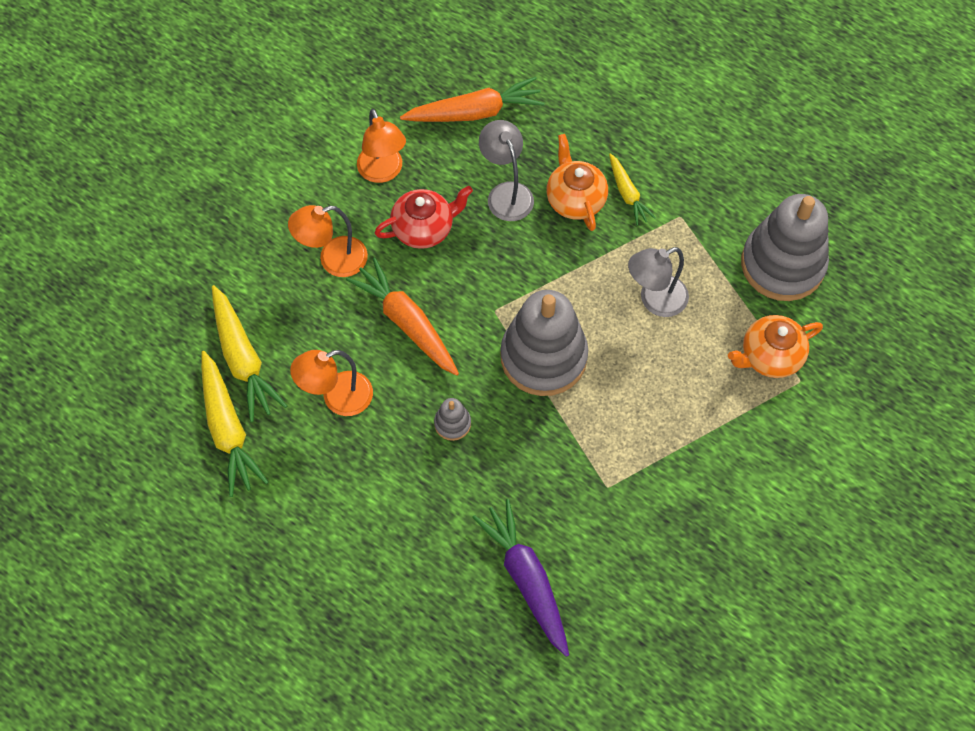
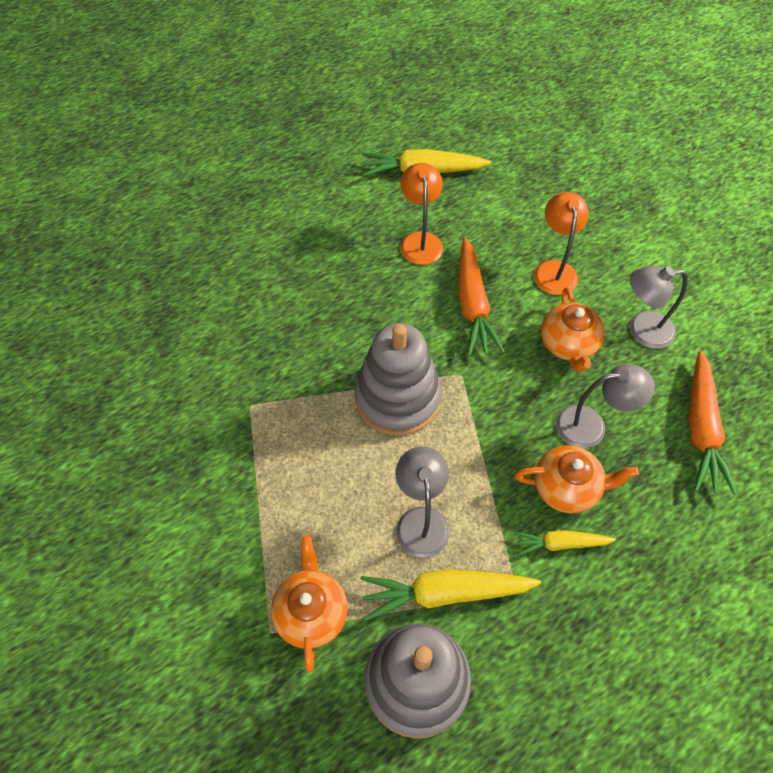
camera: 110 degrees right, 5 degrees down
(243, 359) = (479, 192): yellow carrot -> yellow carrot (445, 593)
(383, 172) = (641, 330): orange lamp -> grey lamp
(407, 323) = (472, 304): orange carrot -> orange carrot turned 105 degrees clockwise
(424, 228) = (568, 344): red teapot -> orange teapot
(452, 423) = (363, 310): grey stacking toy -> none
(526, 579) = (205, 319): purple carrot -> none

